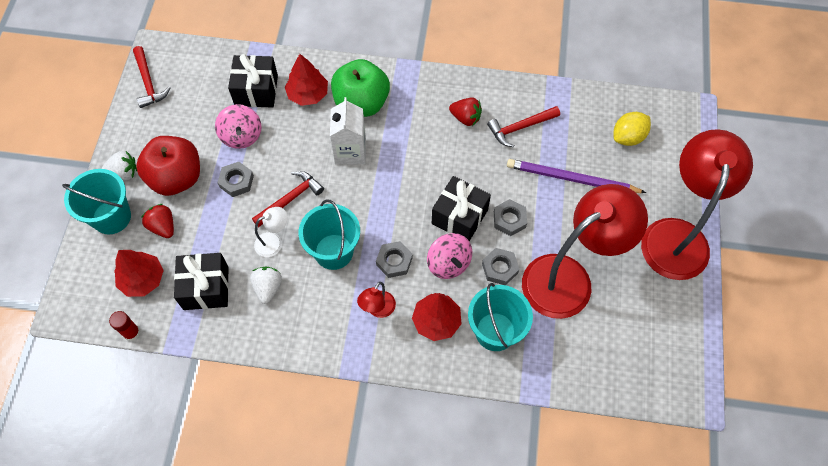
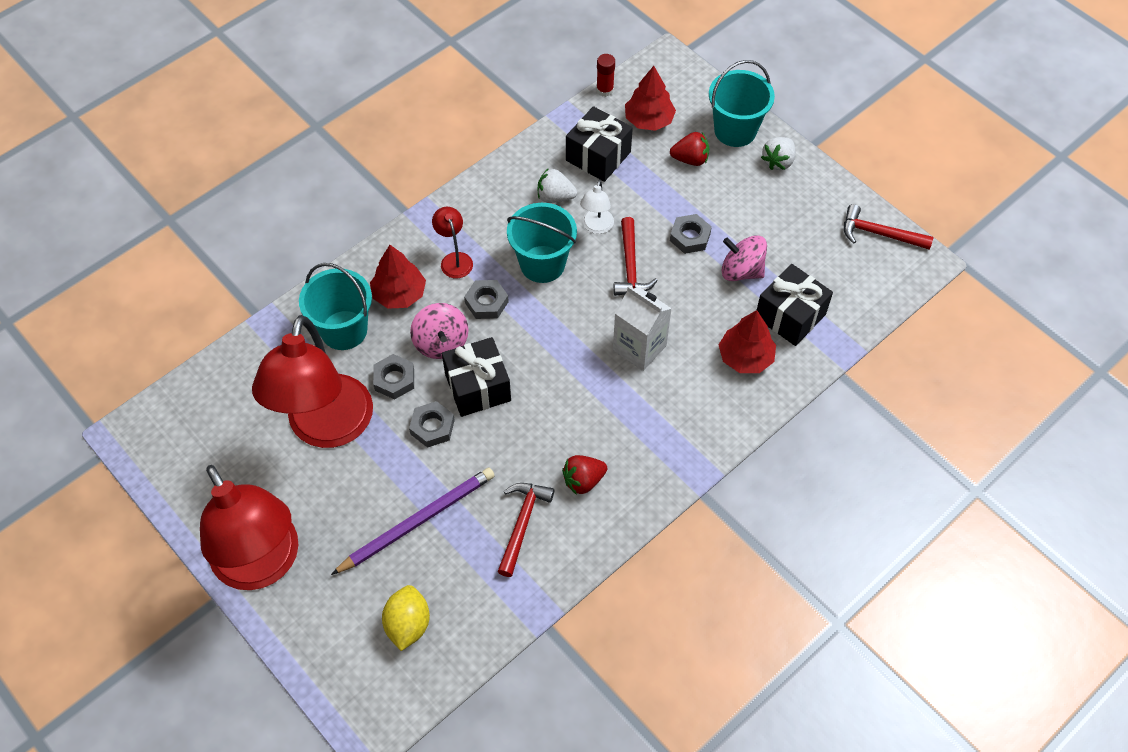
camera: 130 degrees right, 5 degrees down
(176, 178) = (736, 195): red apple -> none
(268, 288) = (555, 197): white strawberry -> white strawberry turned 150 degrees clockwise
(361, 103) = (691, 397): green apple -> none
(448, 263) = (441, 343): pink spinning top -> pink spinning top turned 120 degrees counterclockwise

